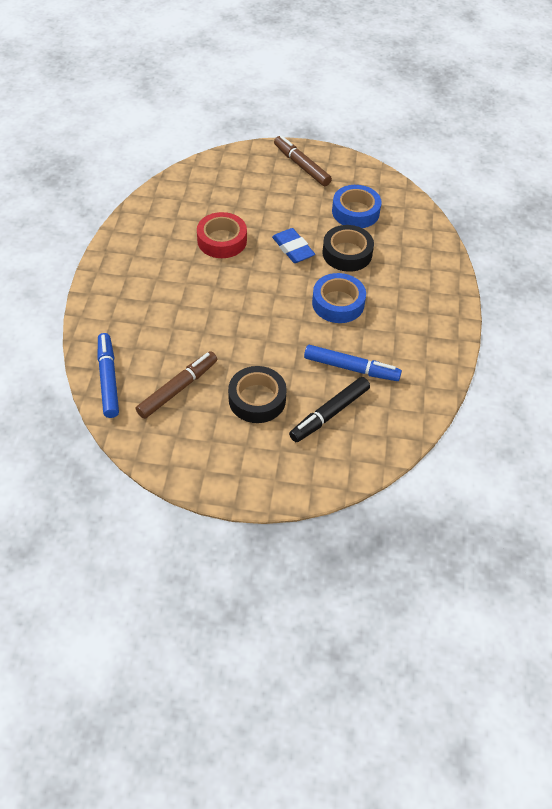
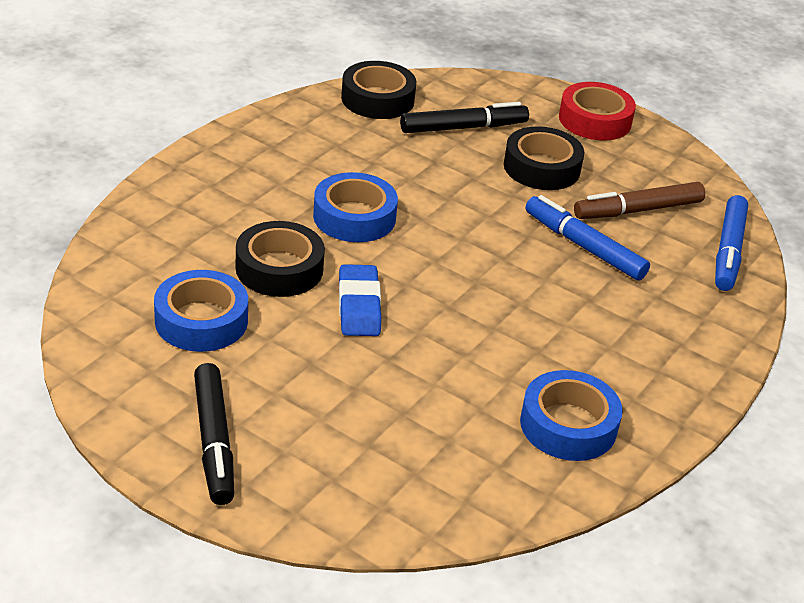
camera: 155 degrees left, 15 degrees down
(159, 229) = (568, 425): none -> blue tape
(222, 240) = (468, 363): red tape -> red tape (595, 120)
(301, 166) = (214, 441): brown marker -> black marker
(351, 368) = (401, 152): blue marker -> blue marker (584, 246)
(404, 414) = (377, 99): none -> black tape

